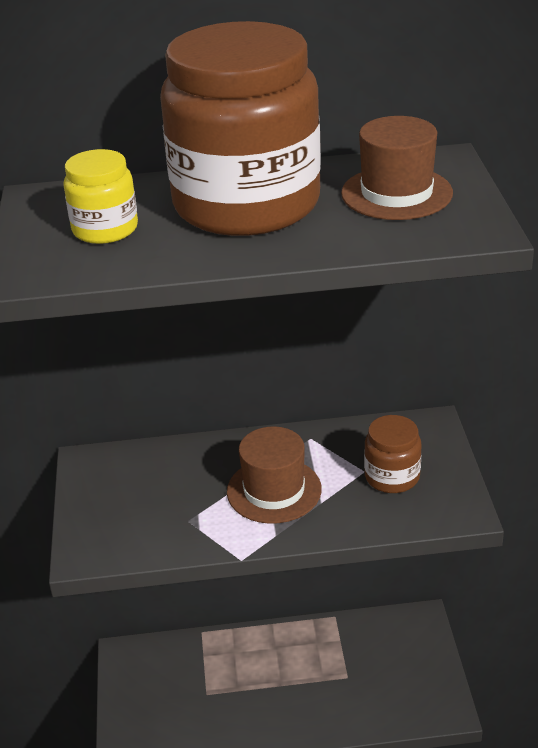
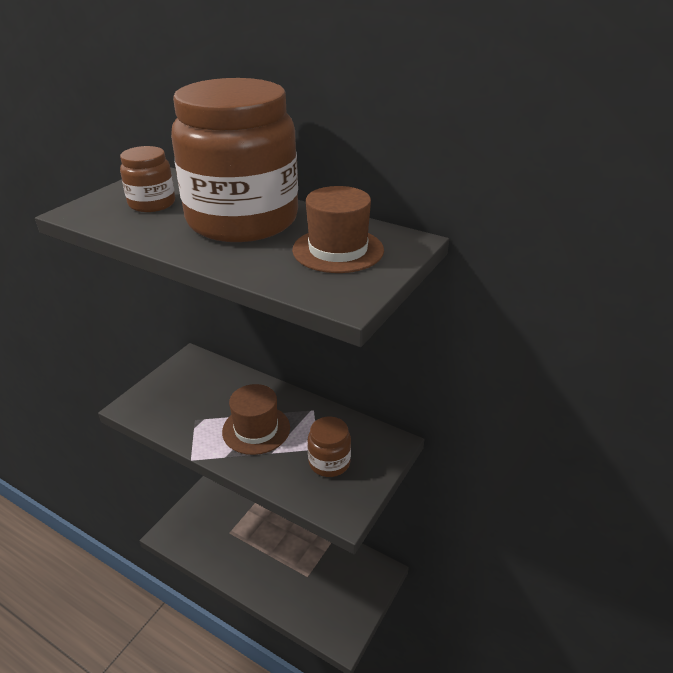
camera: 35 degrees right, 0 degrees up
(105, 229) = (152, 203): yellow jar -> brown jar

